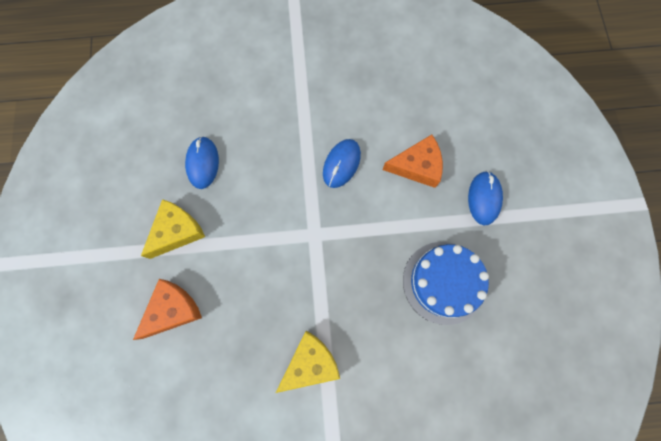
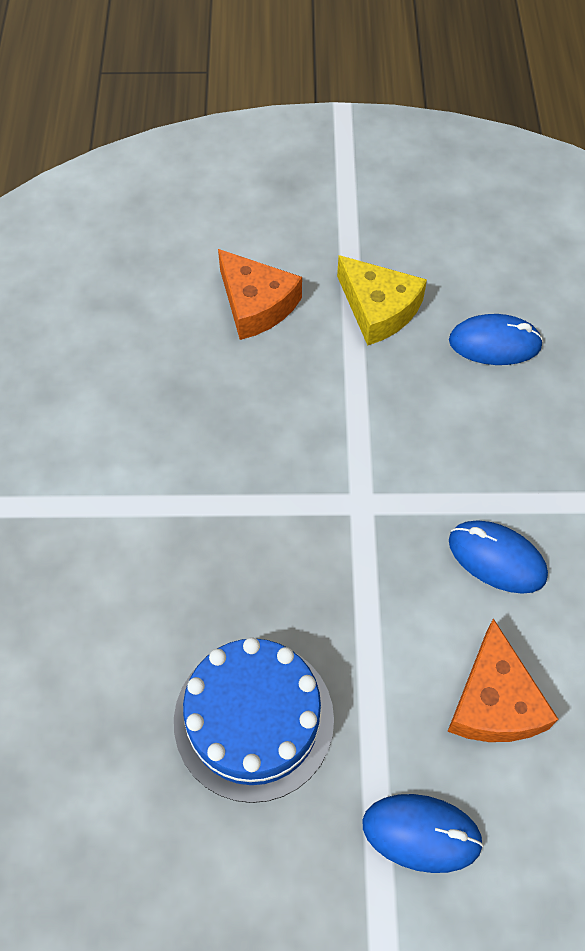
camera: 95 degrees right, 15 degrees down
(310, 363) = (148, 482): yellow cheese -> none

